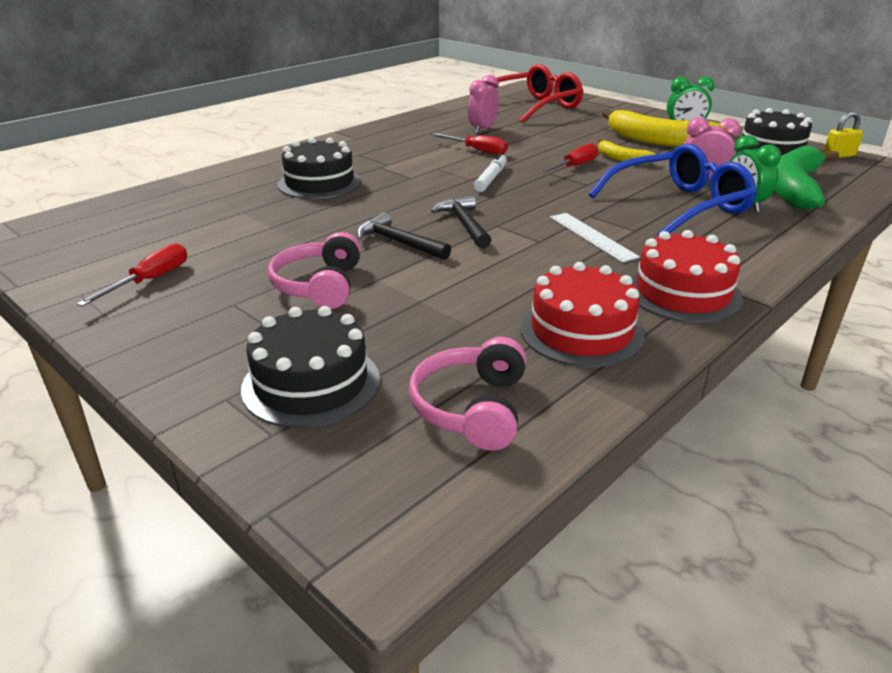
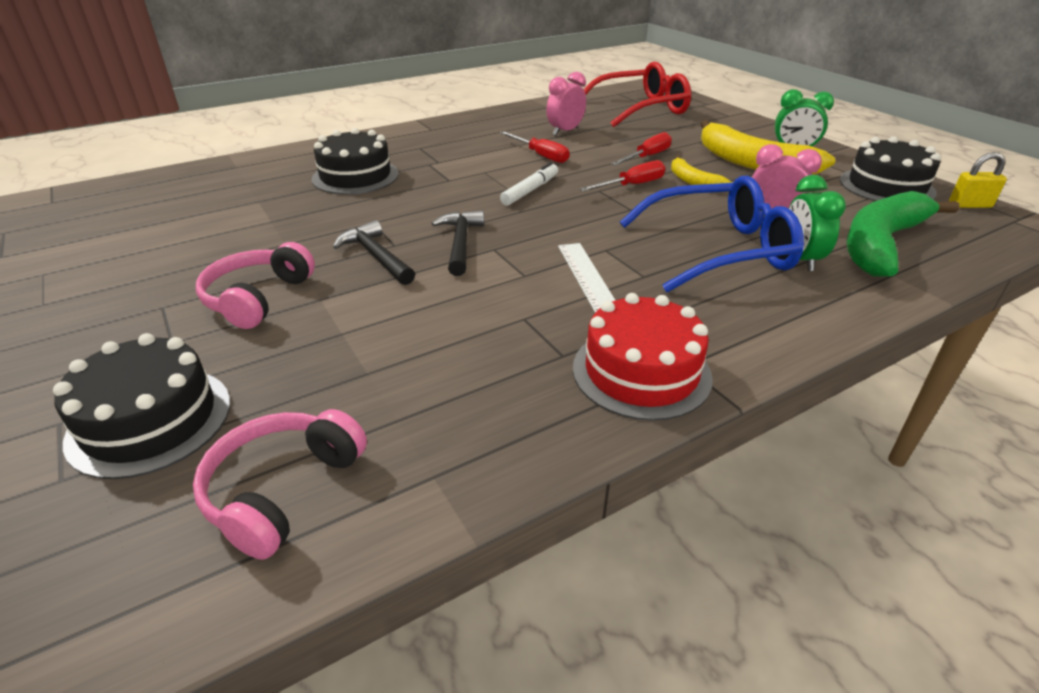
camera: 15 degrees right, 5 degrees up
(150, 280) = (112, 268): red screwdriver -> red screwdriver (647, 157)
(581, 331) = (483, 405): red cake -> none

